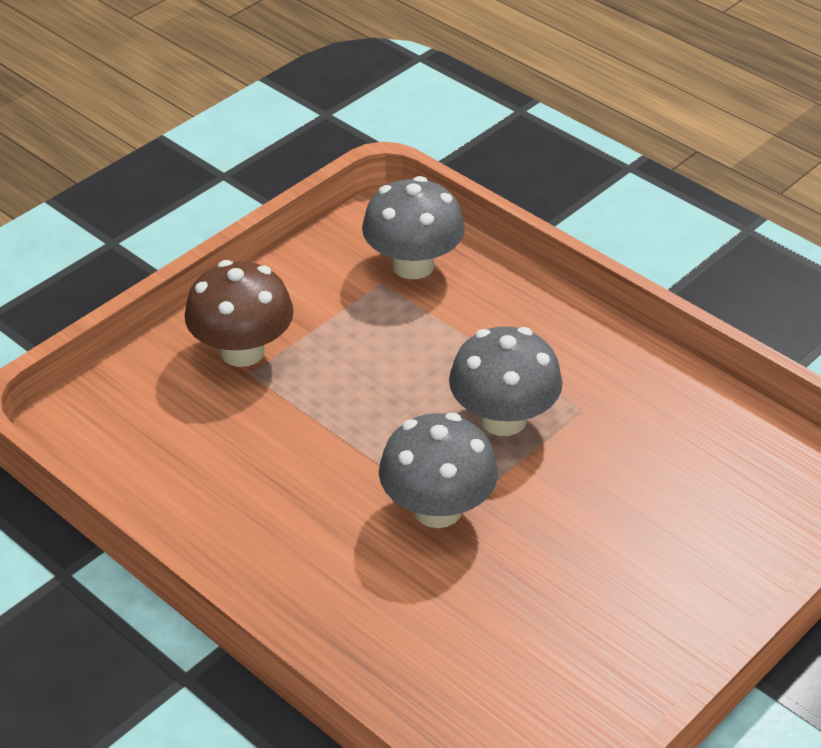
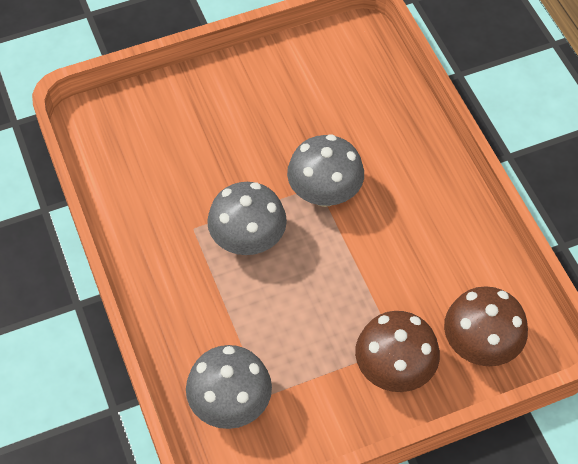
camera: 155 degrees left, 15 degrees up
(144, 407) = (480, 345): none -> brown mushroom

